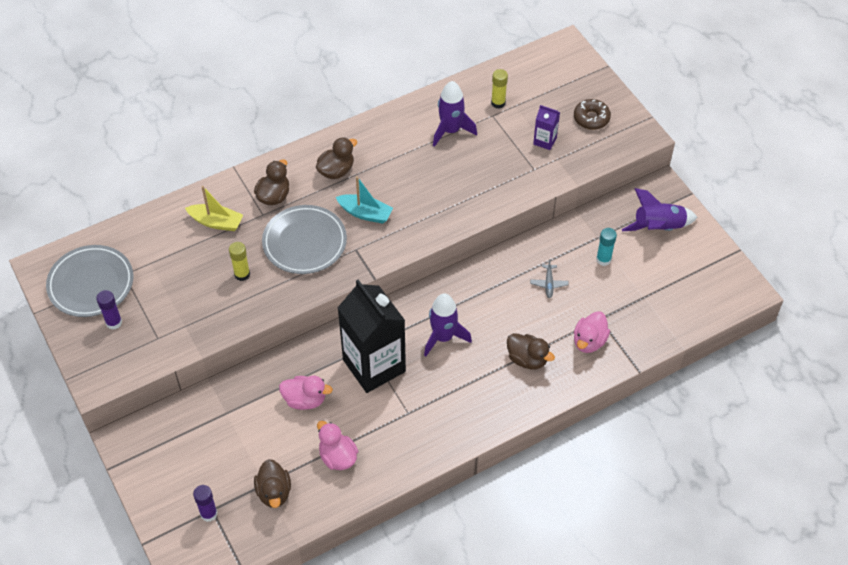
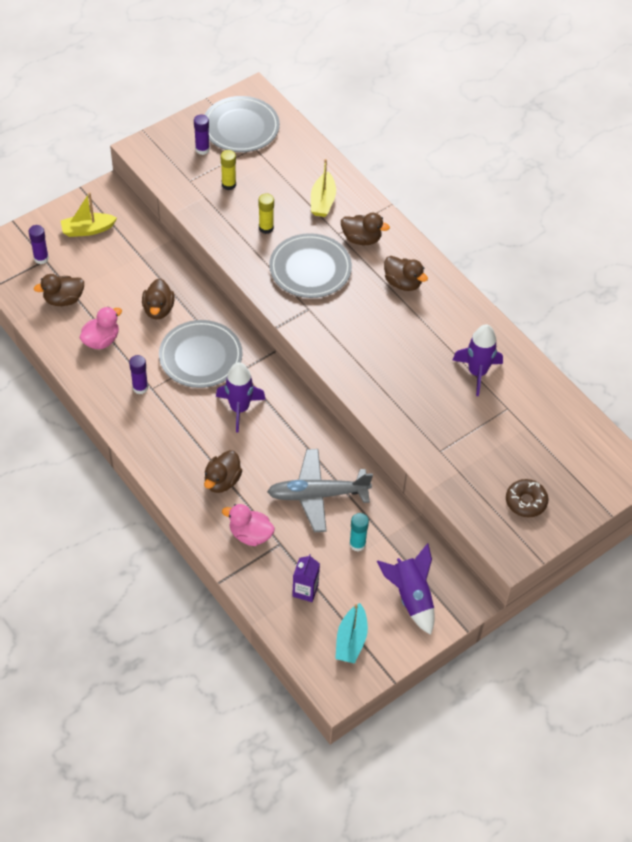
camera: 80 degrees right, 0 degrees up
(176, 463) = (88, 230): none -> yellow boat
(305, 400) = (158, 309): pink duck -> brown duck
(365, 213) = (353, 311): turquoise boat -> turquoise boat (351, 640)
(374, 366) = (200, 357): black carton -> grey plate
(406, 423) = (140, 388): none -> purple glue stick
(498, 103) = (527, 412): yellow glue stick -> yellow glue stick (228, 184)
(545, 141) = (482, 458): purple carton -> purple carton (305, 590)
(548, 284) = (317, 495): grey plane -> grey plane, size x2.38

